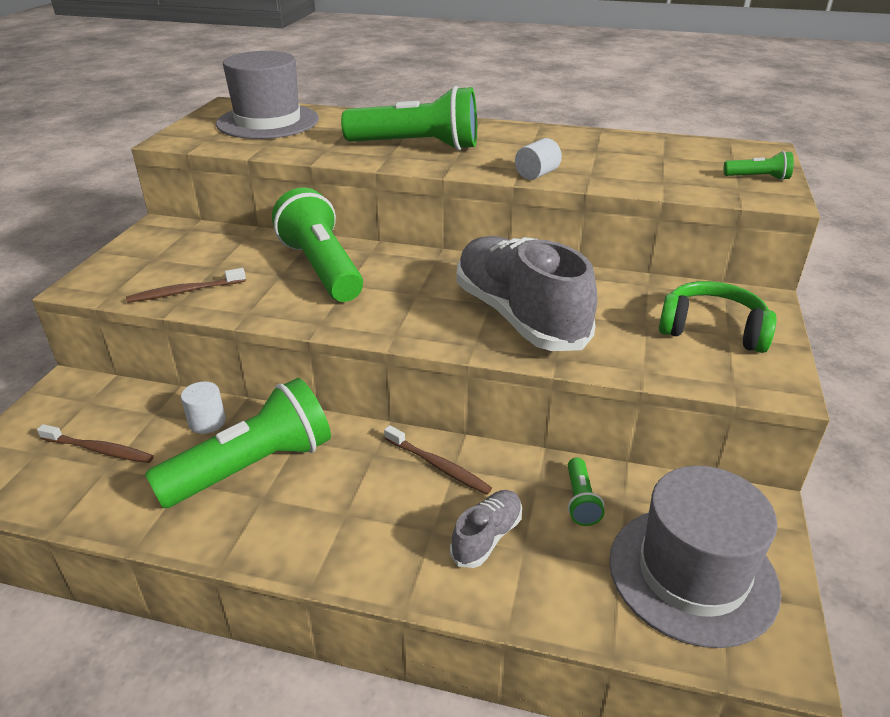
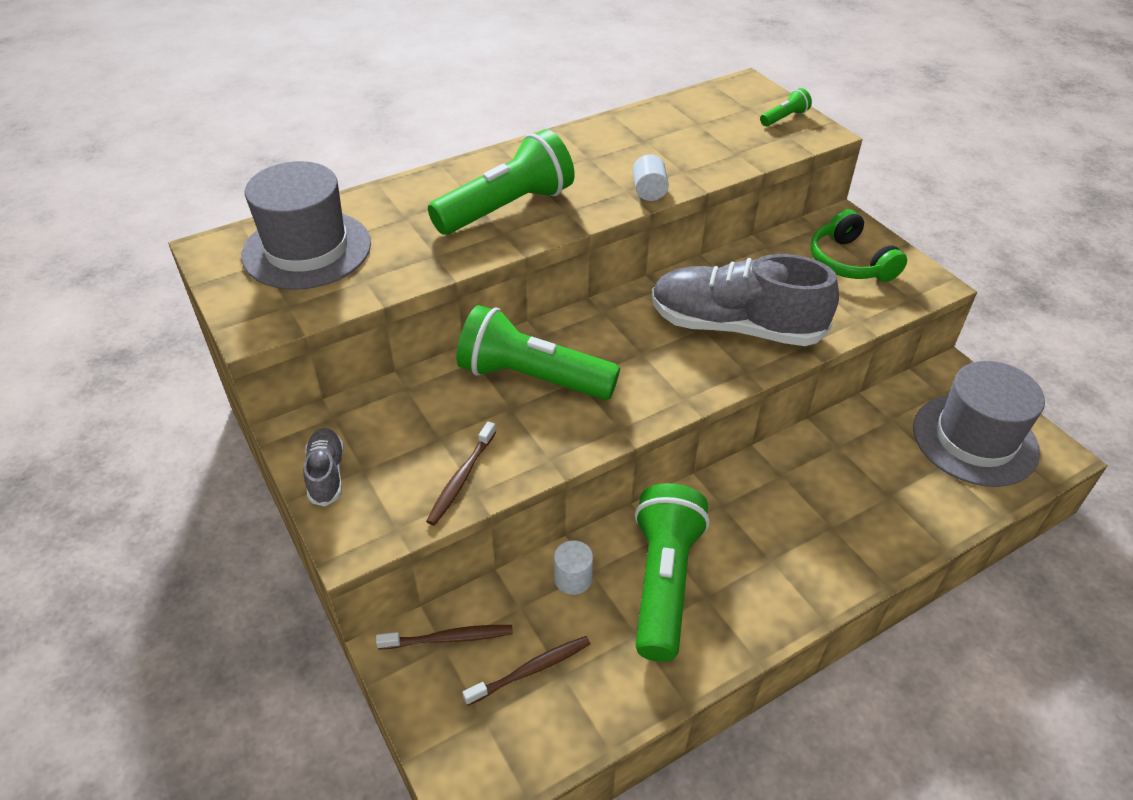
camera: 45 degrees left, 10 degrees up
(439, 466) = (772, 480): brown toothbrush -> brown toothbrush (449, 638)
(487, 537) = (863, 504): grey shoe -> grey shoe (326, 474)
(580, 500) = (873, 439): green flashlight -> none
(712, 330) = (850, 262): green headphones -> green headphones turned 90 degrees counterclockwise

